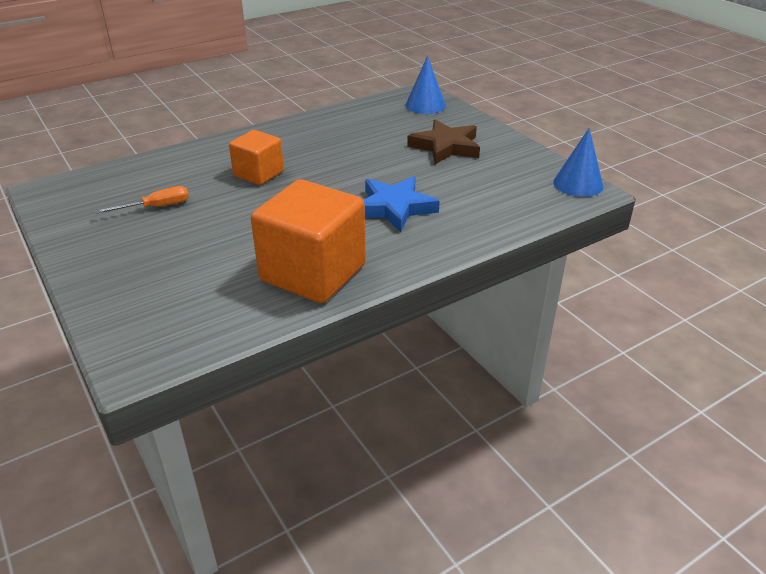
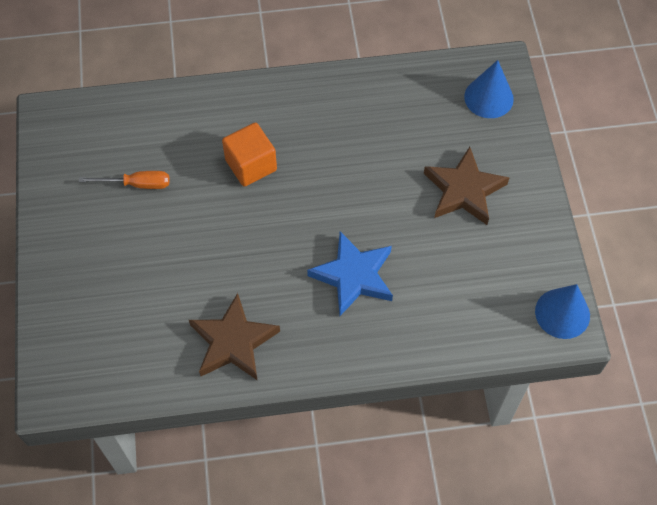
camera: 25 degrees right, 25 degrees up
(313, 273) = (233, 342): orange cube -> brown star

